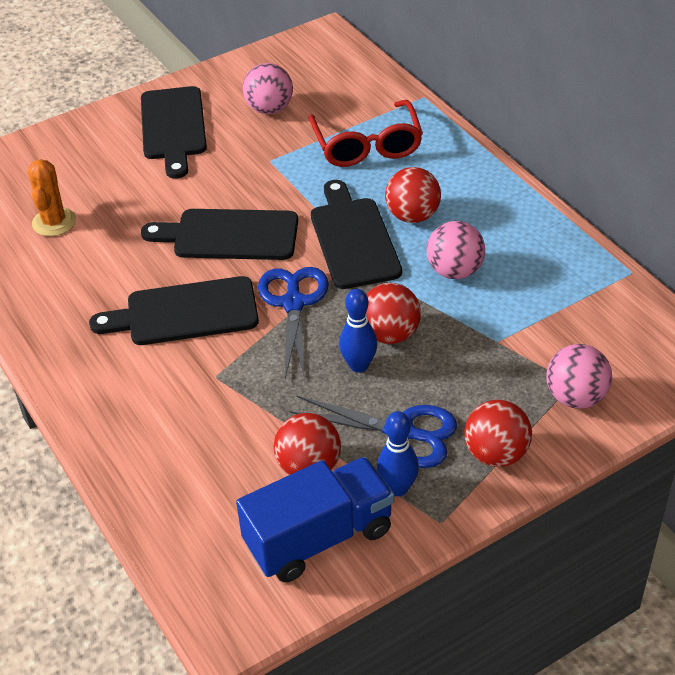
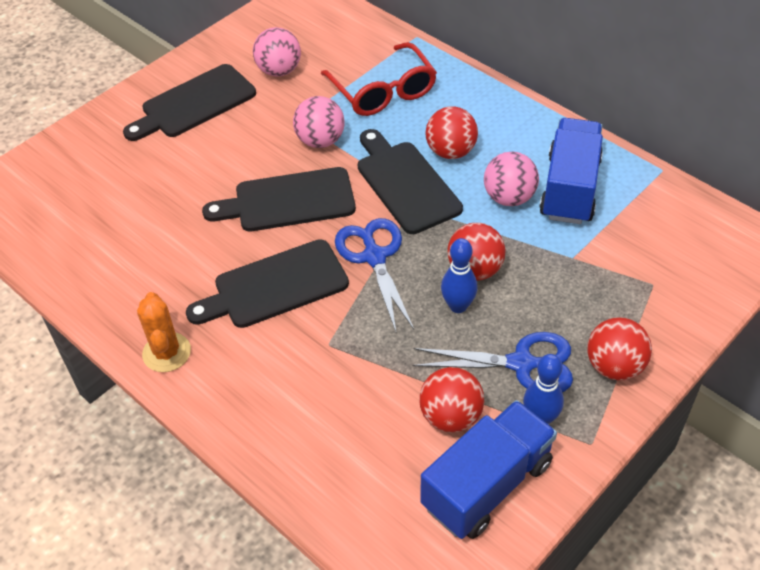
camera: 15 degrees left, 5 degrees up
(54, 222) = (112, 219): orange cactus -> orange cactus (166, 352)
(173, 127) = (194, 104): black cutting board -> black cutting board turned 75 degrees clockwise
(523, 273) = (570, 188): none -> blue truck
(575, 397) = (661, 297): pink ball -> pink ball (320, 141)

